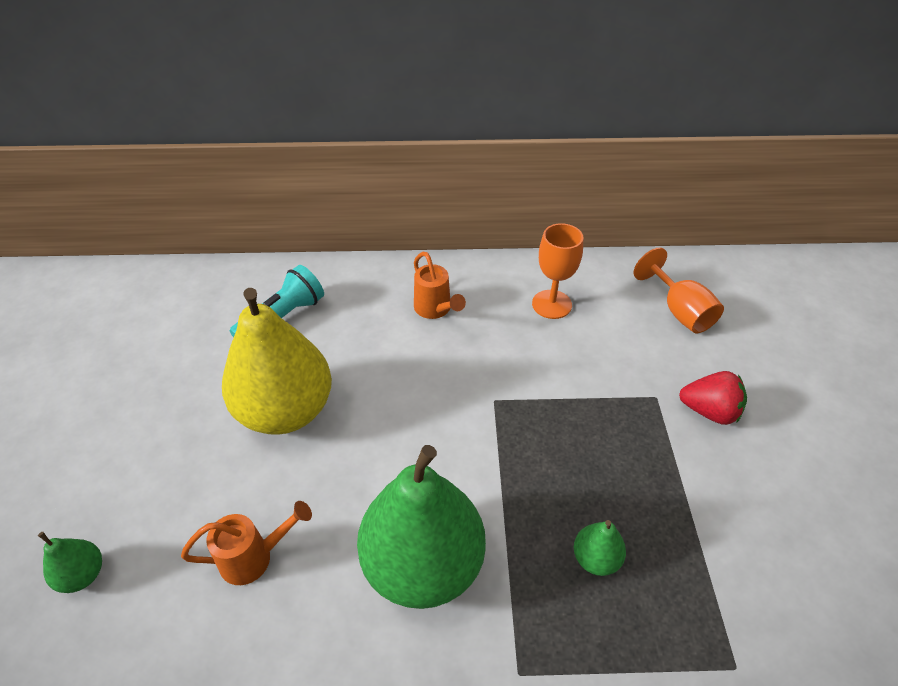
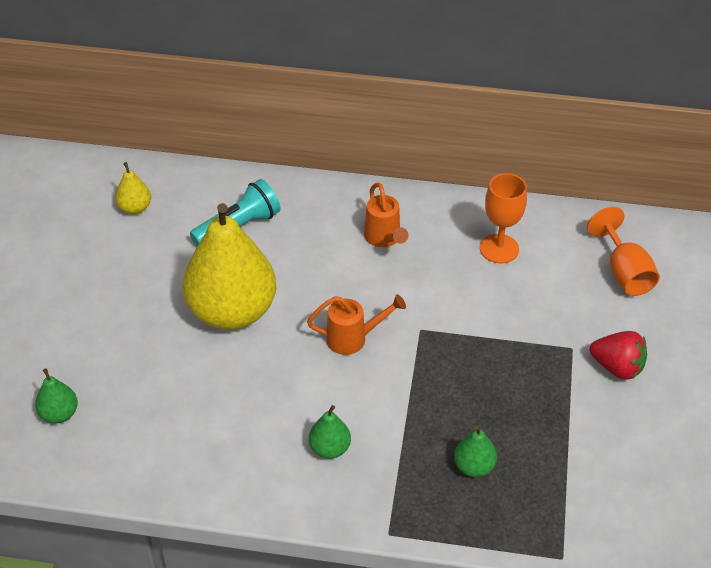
camera: 10 degrees right, 0 degrees up
(170, 312) = (135, 208): none -> yellow pear
(255, 557) = (195, 422): orange watering can -> orange watering can (353, 338)
(423, 564) = (330, 448): green pear -> green pear, size x0.42

